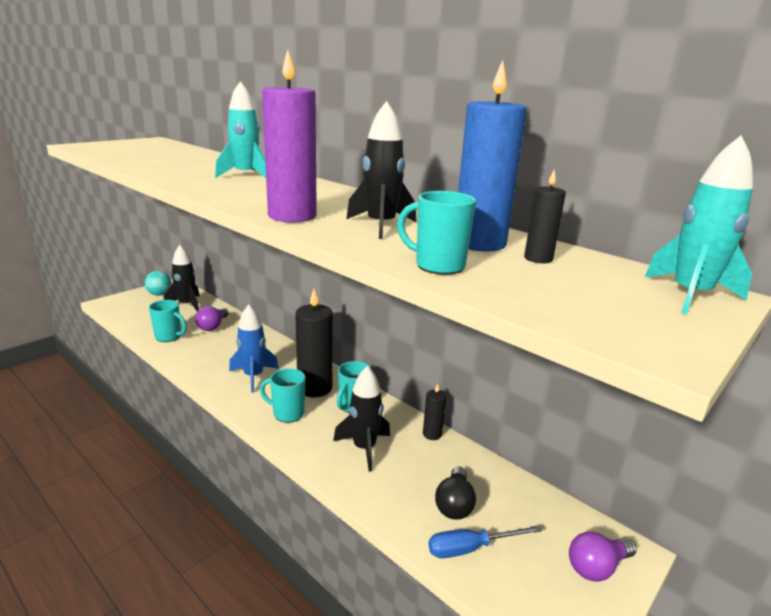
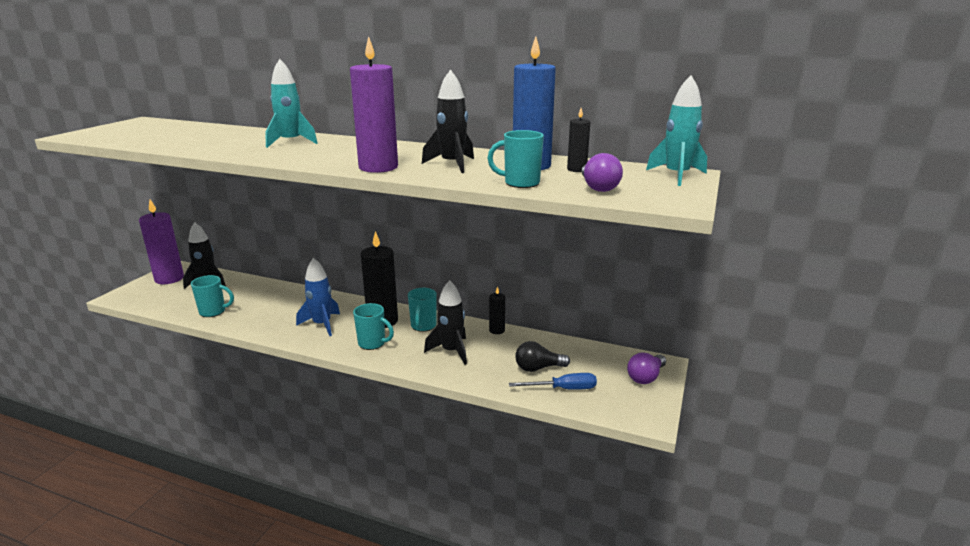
camera: 20 degrees left, 0 degrees up
(159, 294) = (169, 279): turquoise ball -> purple candle
(213, 326) = (250, 295): purple light bulb -> purple light bulb (598, 187)
(287, 413) = (372, 343): turquoise mug -> turquoise mug turned 150 degrees counterclockwise
(454, 504) = (538, 368): black light bulb -> black light bulb turned 90 degrees clockwise
(471, 548) = (563, 389): blue screwdriver -> blue screwdriver turned 150 degrees counterclockwise

